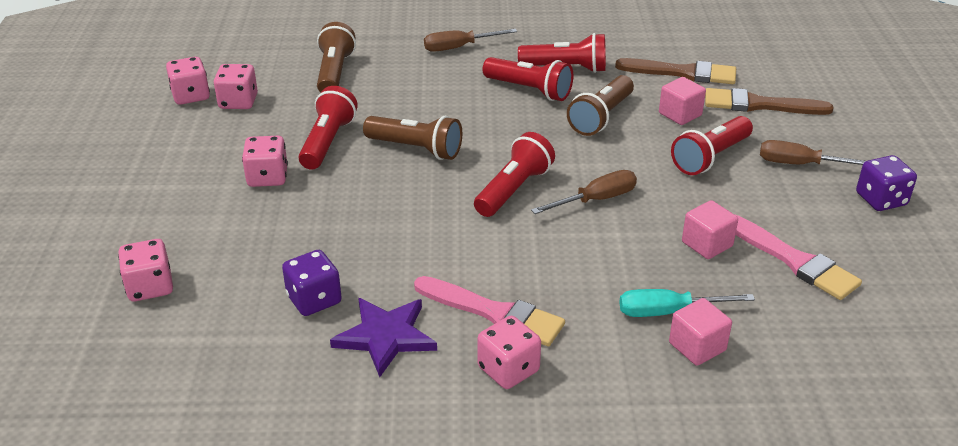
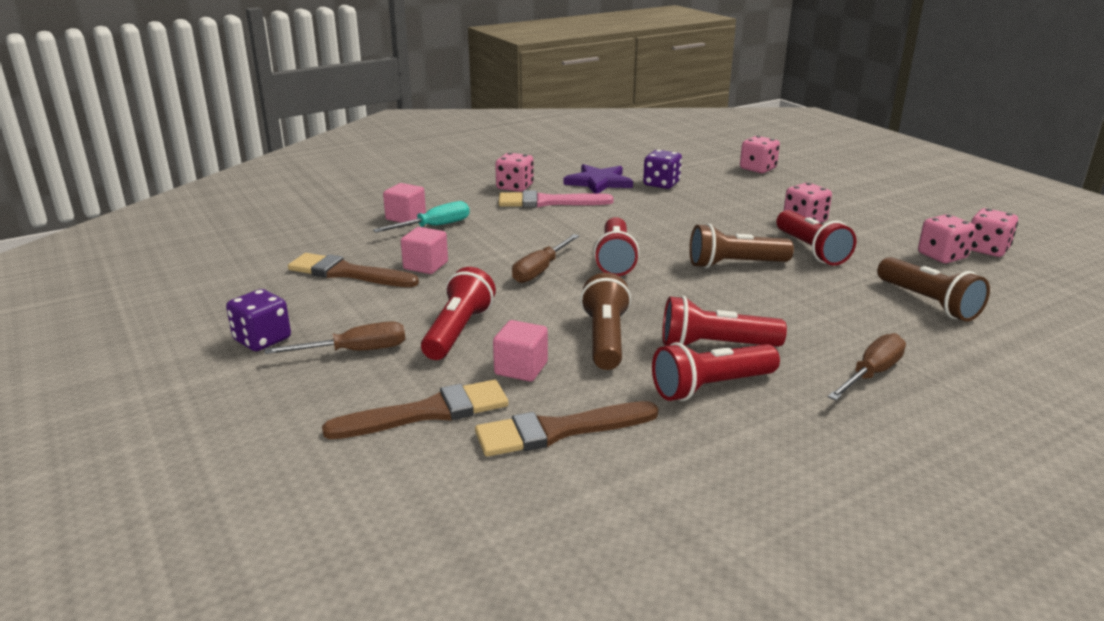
camera: 150 degrees right, 10 degrees down
(794, 261) = (347, 273): pink brush -> brown brush

